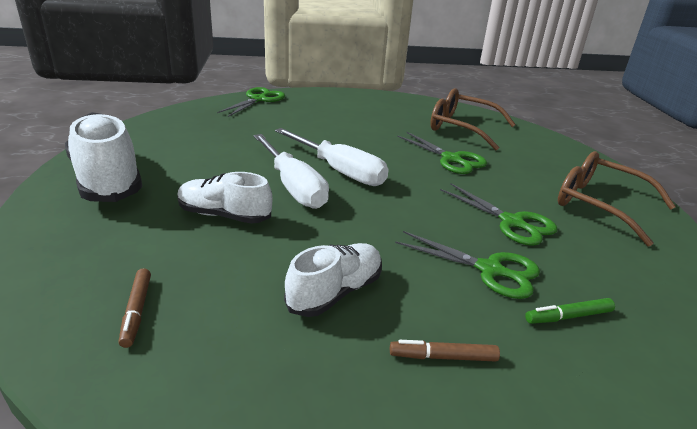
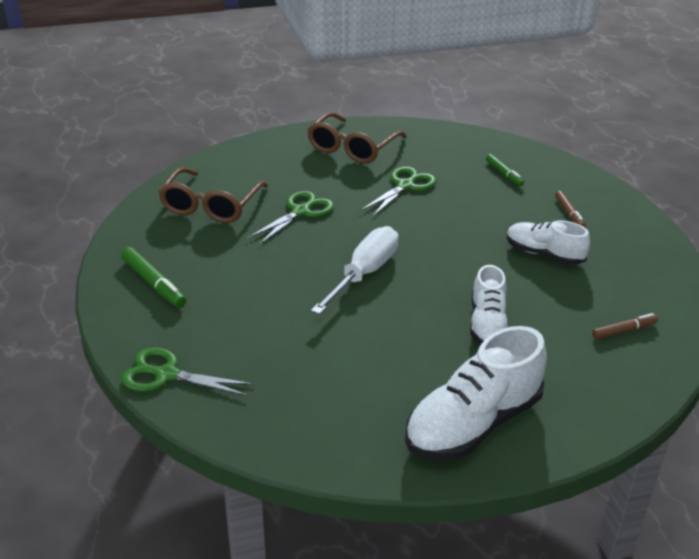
camera: 100 degrees left, 5 degrees up
(293, 187) = (412, 296): white screwdriver -> none
(357, 104) = (154, 283): none -> green marker
(490, 270) = (475, 197): green scissors -> none

